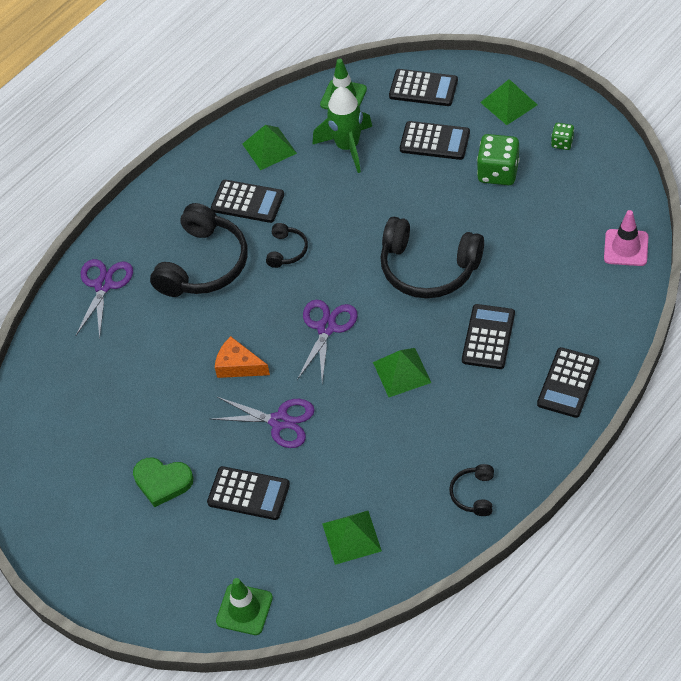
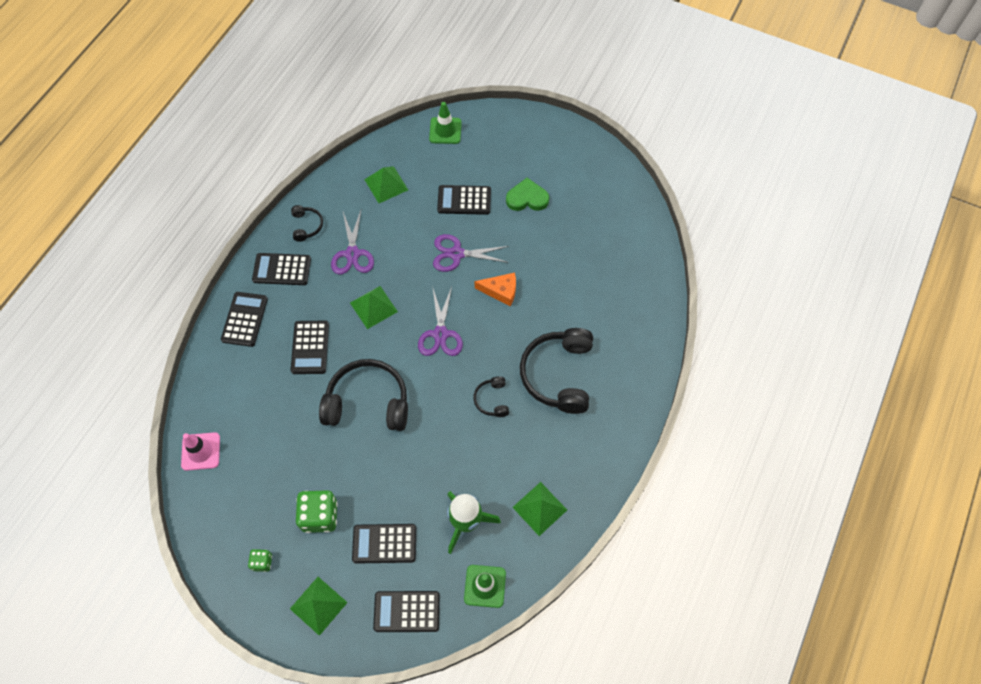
camera: 160 degrees right, 10 degrees up
(104, 285) = (634, 342): purple scissors -> purple scissors (352, 254)
(247, 202) = (541, 444): black calculator -> black calculator (282, 269)

